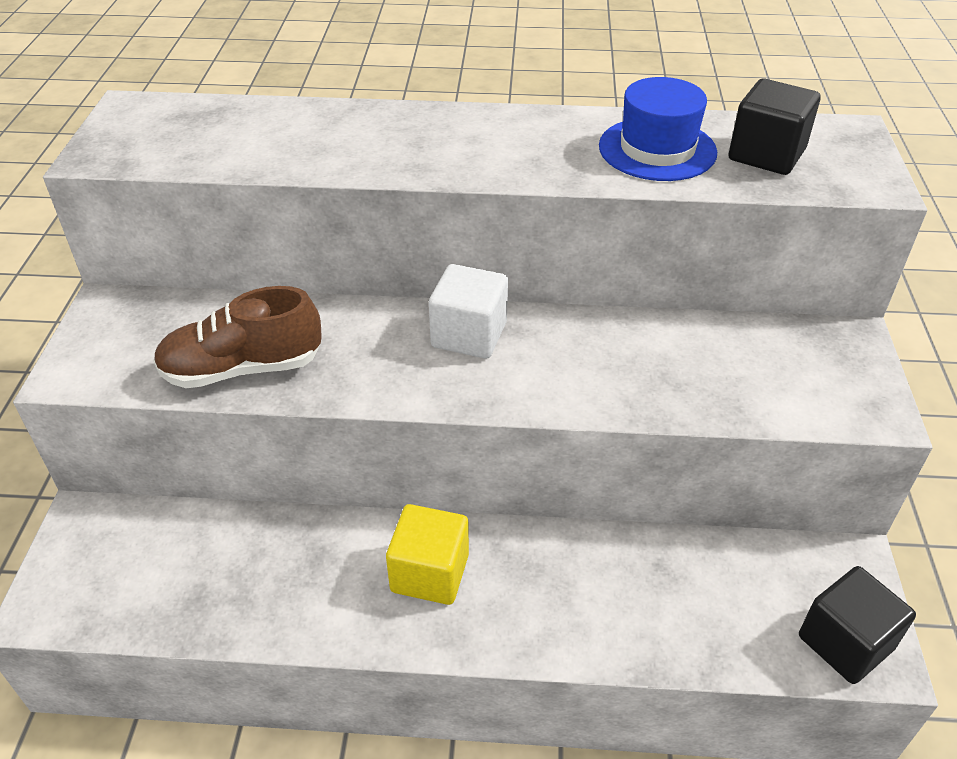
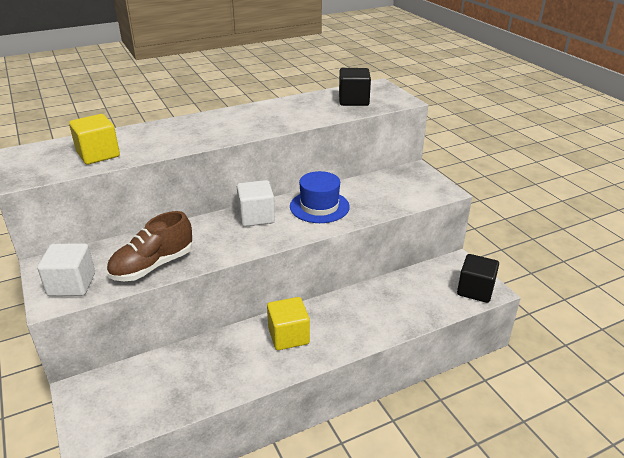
camera: 30 degrees left, 10 degrees down
(114, 355) = (72, 284): none -> white cube
(234, 144) = (98, 154): none -> yellow cube
(657, 149) = (308, 109): blue hat -> blue hat (319, 206)

